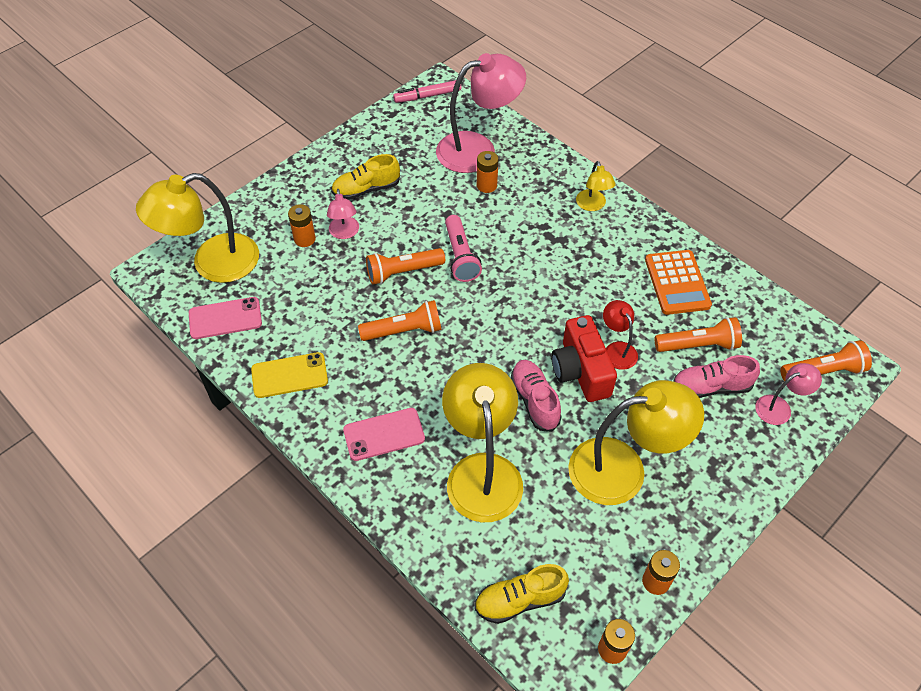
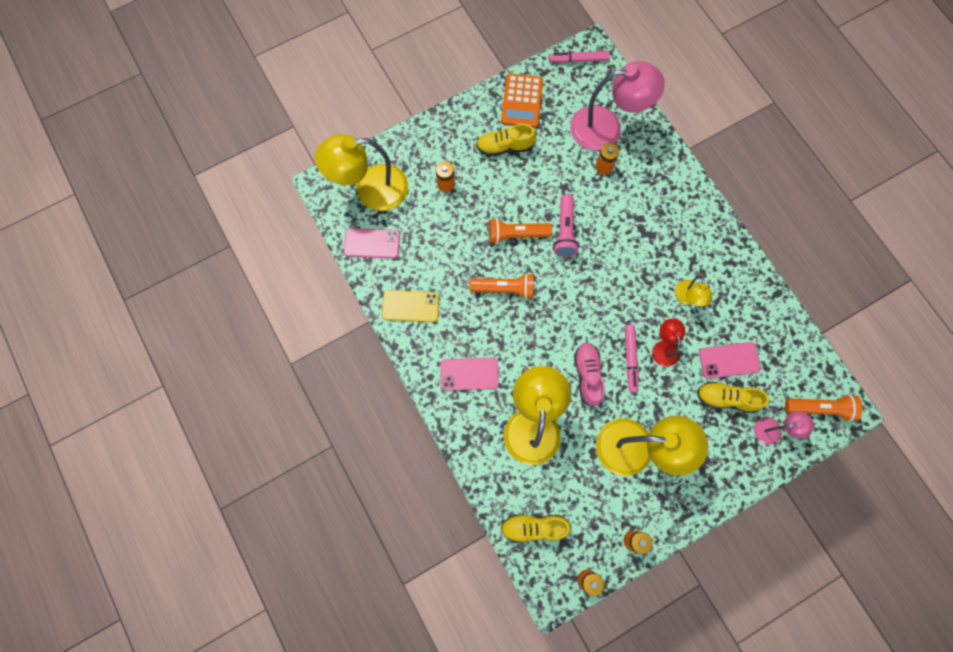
camera: 15 degrees right, 20 degrees up
(344, 233) = (478, 186): pink lamp -> none
(580, 371) = (630, 359): red camera -> pink marker
(592, 205) = (686, 208): yellow lamp -> yellow lamp (687, 298)
(677, 283) = (731, 299): orange calculator -> orange calculator (522, 101)
(698, 345) = (729, 360): orange flashlight -> pink phone
(711, 387) = (726, 399): pink shoe -> yellow shoe

